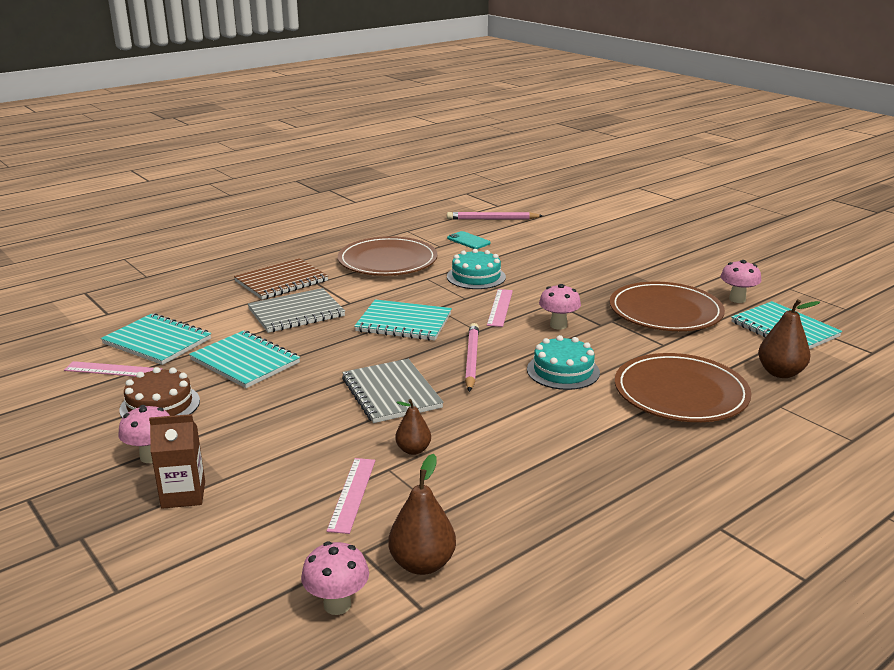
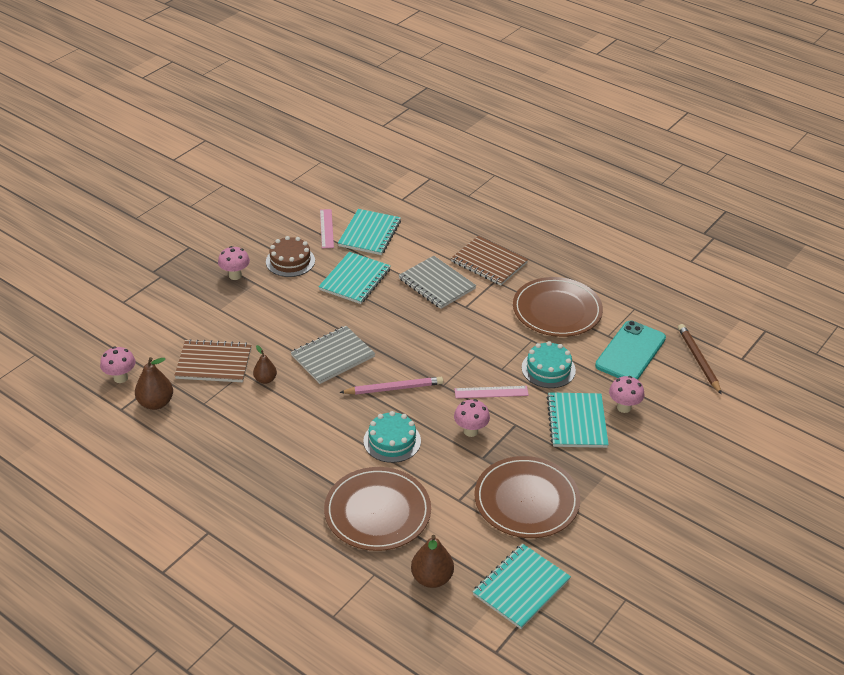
camera: 75 degrees right, 15 degrees up
(183, 495) = (202, 299): brown carton -> none
(352, 494) = (214, 363): pink ruler -> brown notebook
(404, 323) = (441, 342): turquoise notebook -> turquoise notebook (576, 422)
(468, 241) = (630, 352): turquoise phone -> turquoise phone, size x1.96
(492, 219) = (698, 360): pink pencil -> brown pencil
(737, 299) = (577, 554): pink mushroom -> pink mushroom (624, 407)

